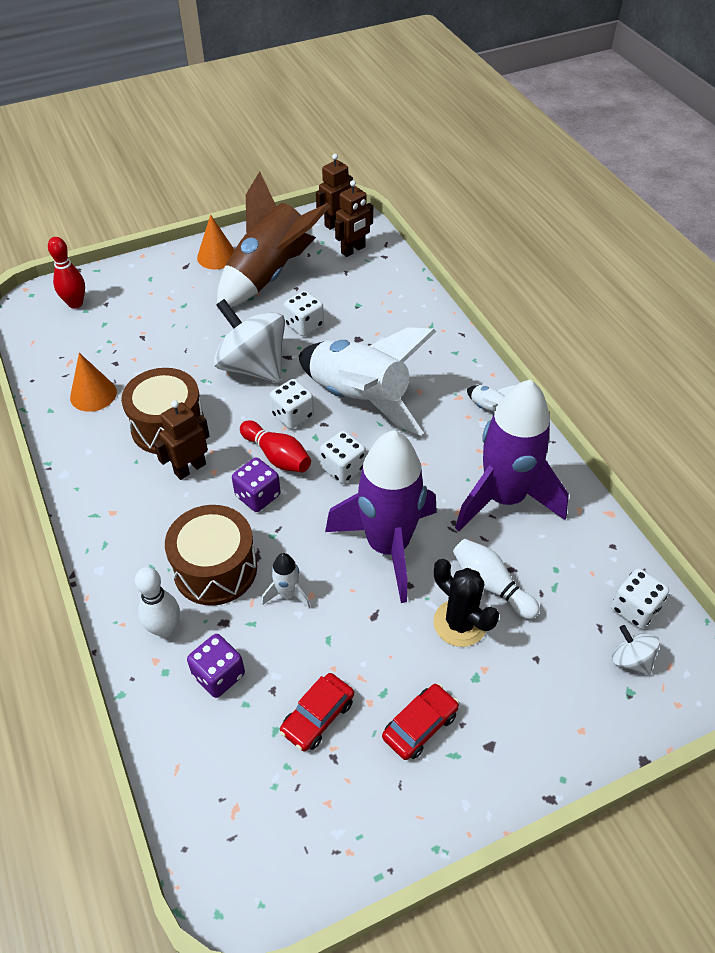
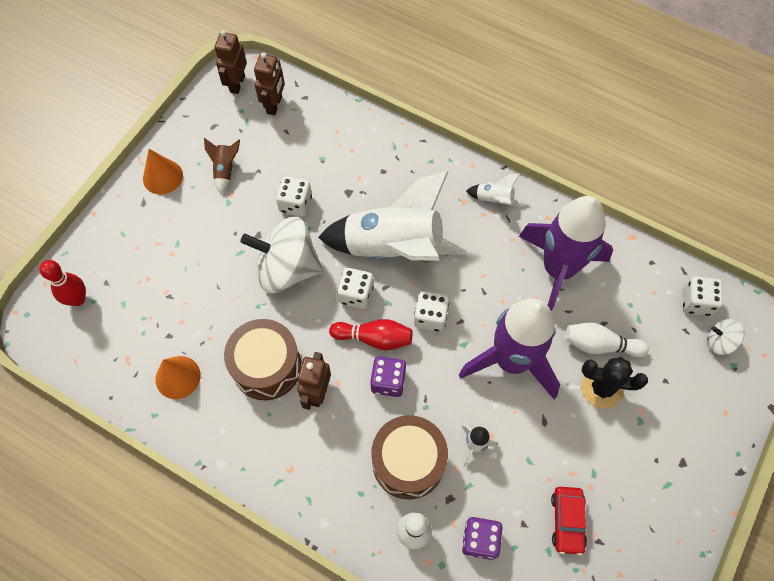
camera: 35 degrees left, 15 degrees up
(269, 275) = (225, 170): brown rocket -> brown rocket, size x0.40
(420, 726) = (633, 480): red car -> none

